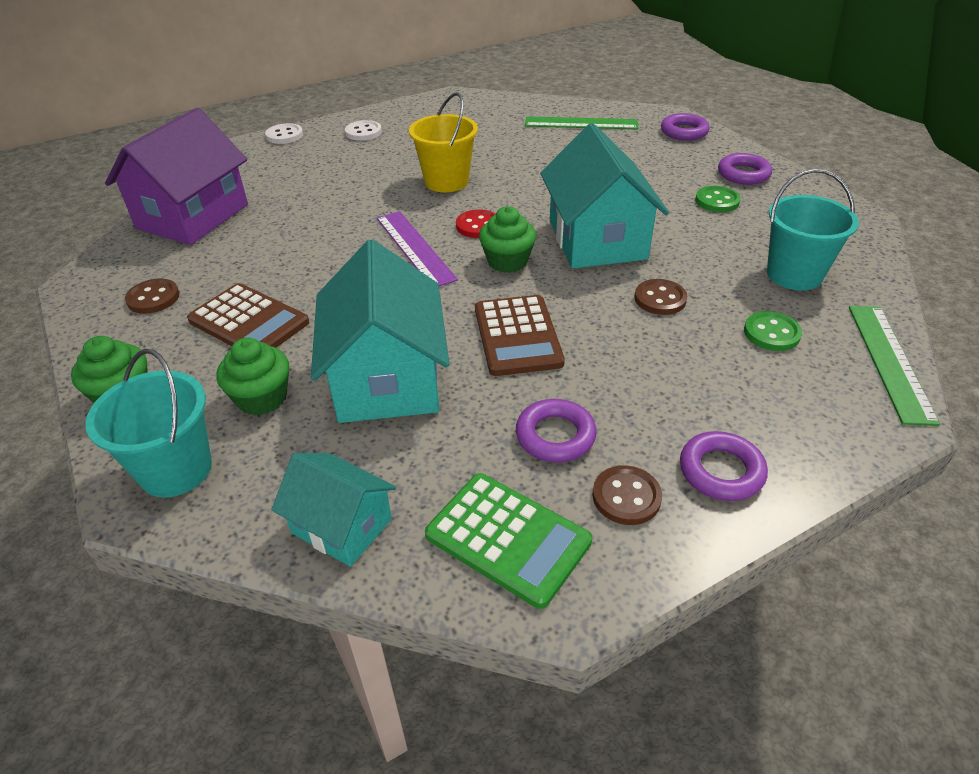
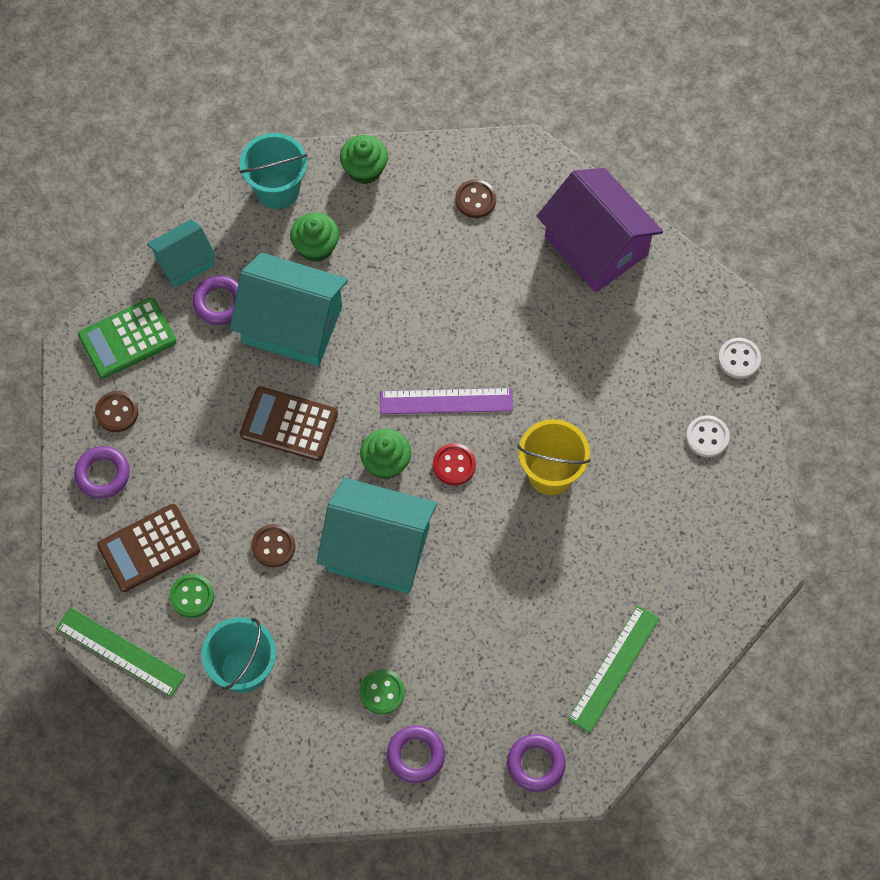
camera: 115 degrees right, 25 degrees up
(249, 321) = (407, 256): brown calculator -> brown calculator (149, 548)
(555, 436) = (183, 399): purple ring -> purple ring (219, 302)

